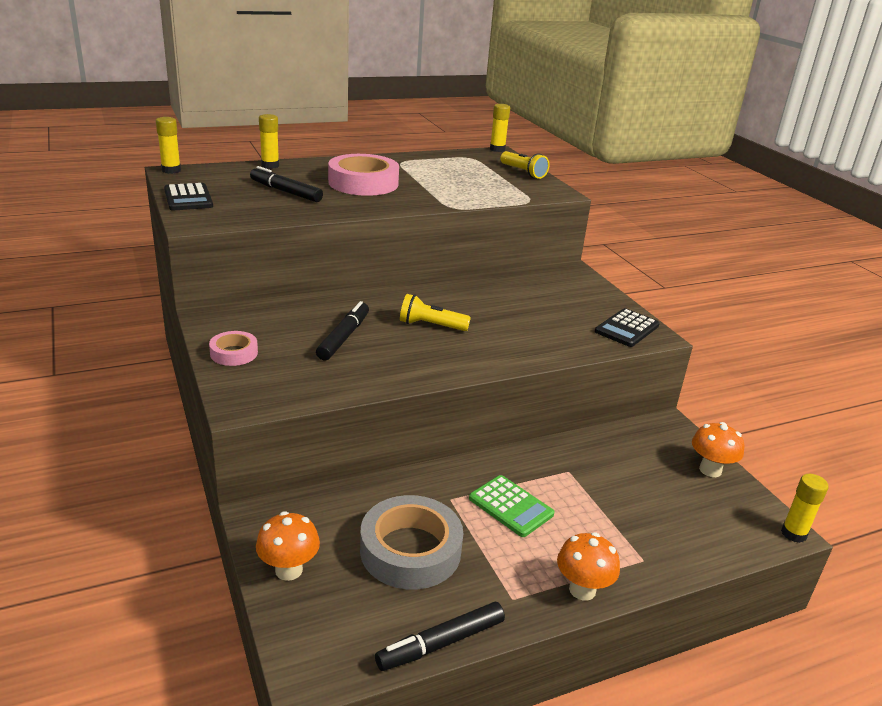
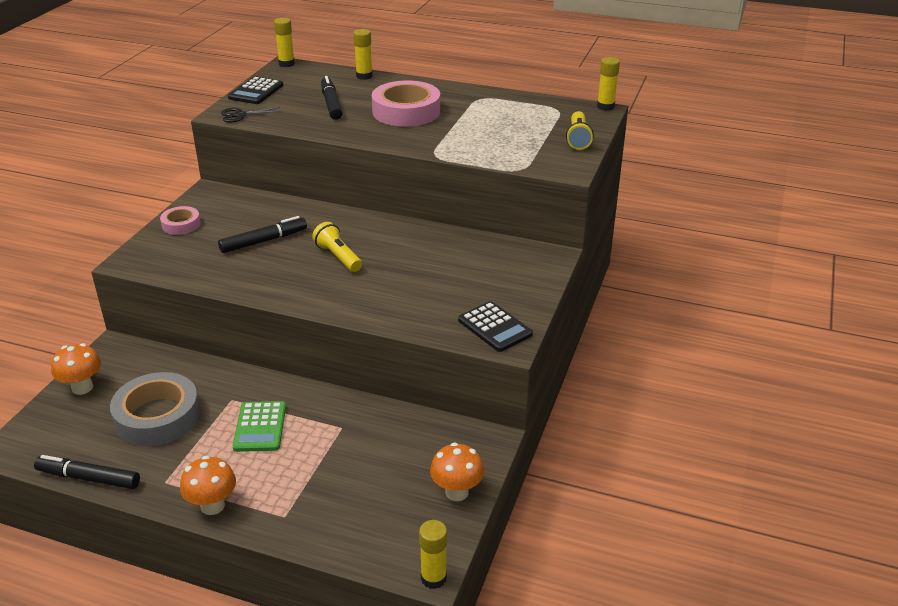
camera: 45 degrees right, 5 degrees up
(214, 220) = (240, 115): none -> black scissors
(627, 329) = (495, 327): black calculator -> black calculator turned 120 degrees counterclockwise

